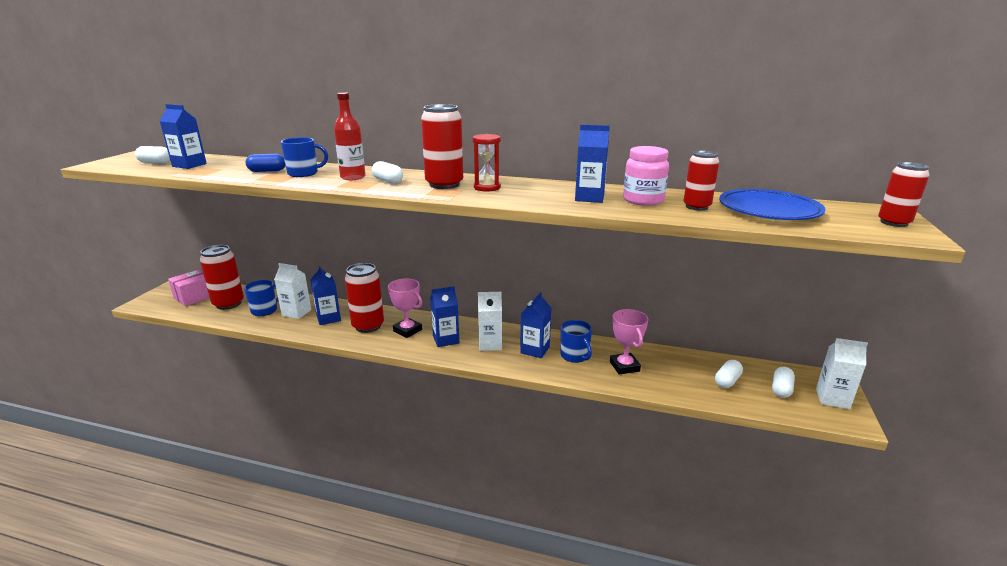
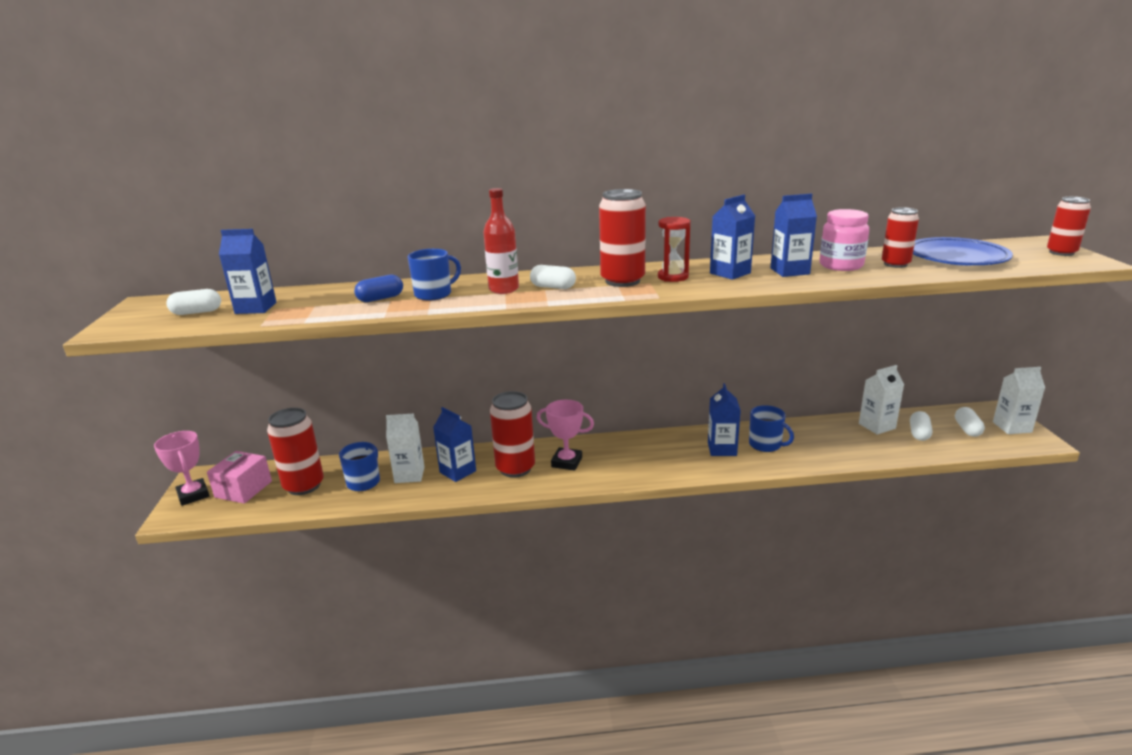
camera: 20 degrees left, 0 degrees up
(446, 339) = (619, 461): blue carton -> blue carton (730, 273)
(490, 344) = (671, 454): white carton -> white carton (877, 426)
(624, 366) = (820, 443): pink trophy -> pink trophy (193, 495)

